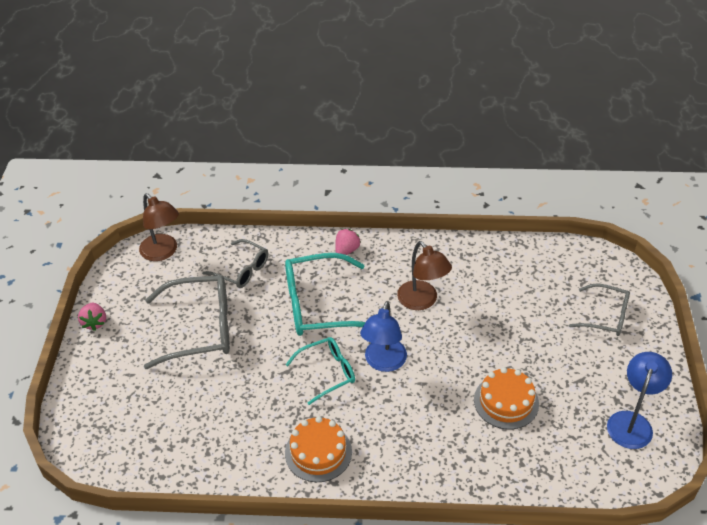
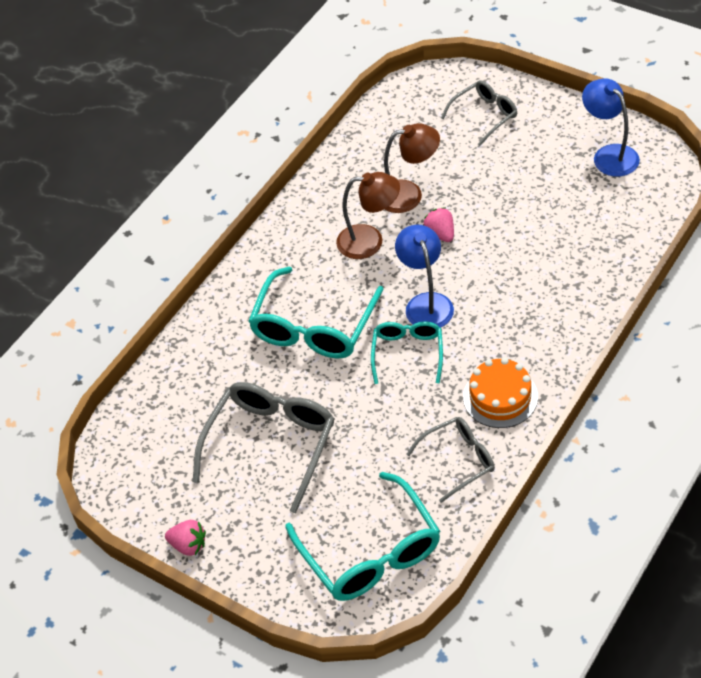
camera: 55 degrees left, 5 degrees up
(131, 430) = (370, 552): none -> turquoise glasses
(163, 252) = (127, 444): brown lamp -> brown lamp (409, 194)
(241, 270) = (212, 378): grey glasses -> grey glasses (458, 460)
(346, 250) = (254, 275): pink strawberry -> pink strawberry (440, 234)
(383, 363) = (426, 303): blue lamp -> blue lamp turned 150 degrees counterclockwise
(506, 402) = (533, 230): orange cake -> none

